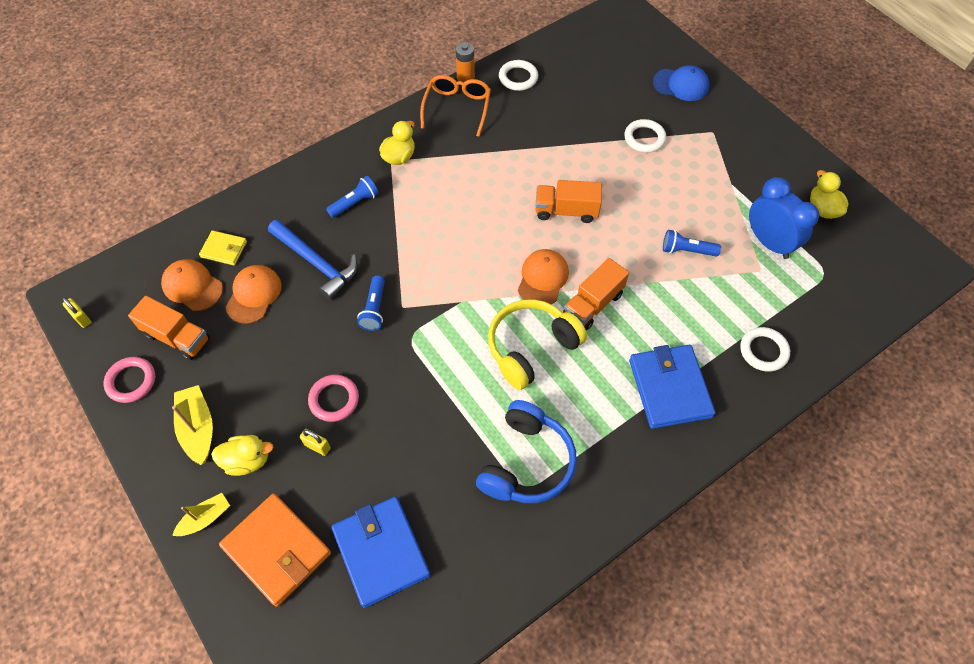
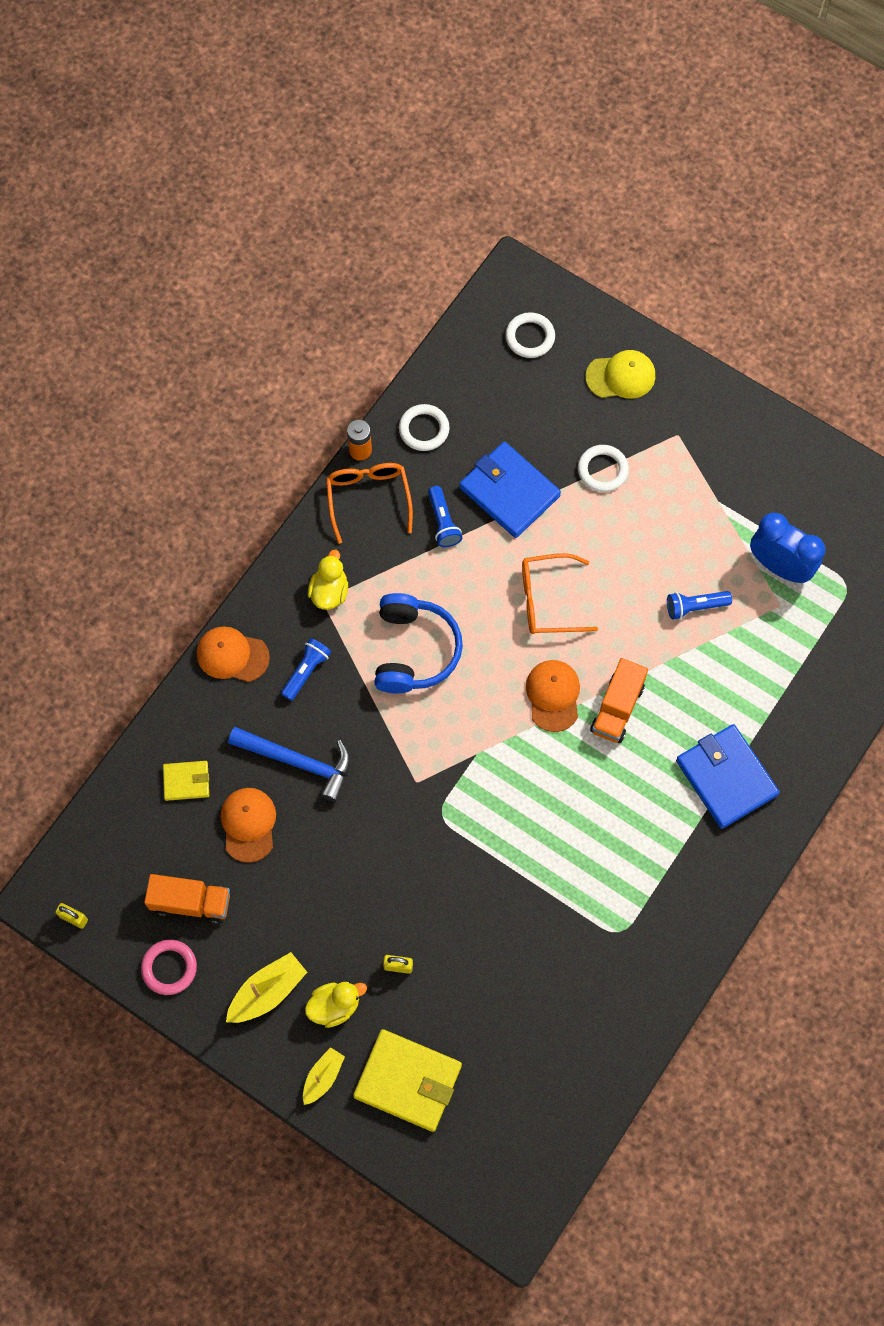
camera: 20 degrees left, 10 degrees up
(192, 286) = (175, 838): orange cap -> orange cap (232, 655)
(198, 428) = (267, 992): yellow boat -> yellow boat turned 90 degrees clockwise
(277, 550) = (408, 1081): orange wallet -> yellow wallet
(334, 399) = (392, 911): pink ring -> none
(374, 309) = (388, 795): blue flashlight -> blue flashlight (443, 522)
(381, 552) = (508, 1046): blue wallet -> blue wallet (509, 492)
(526, 462) = (612, 907): blue headphones -> blue headphones (414, 650)
(531, 348) = (571, 781): yellow headphones -> none
(566, 211) = (548, 600): orange truck -> orange glasses
(681, 85) = (621, 376): blue cap -> yellow cap
(763, 351) = (808, 702): white ring -> white ring (530, 337)
(822, 209) = (826, 502): yellow duck -> none

